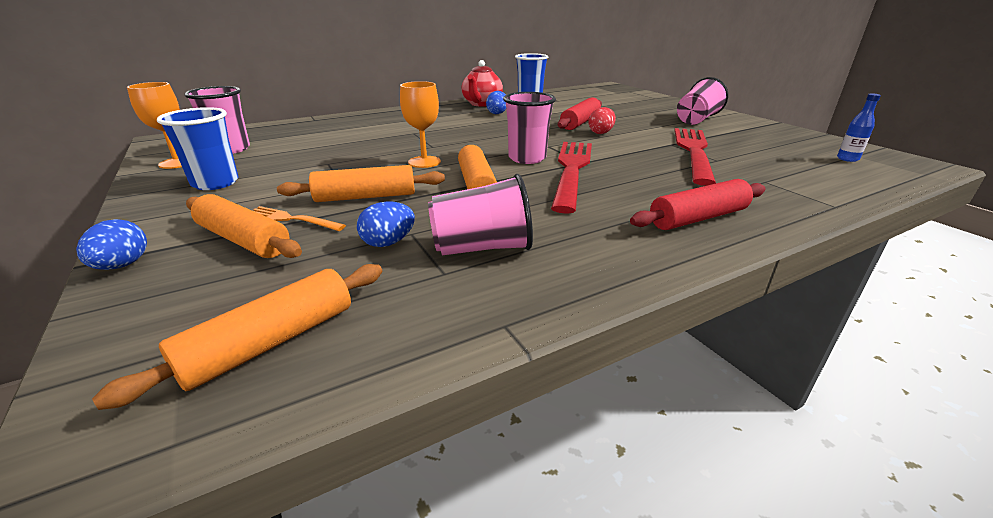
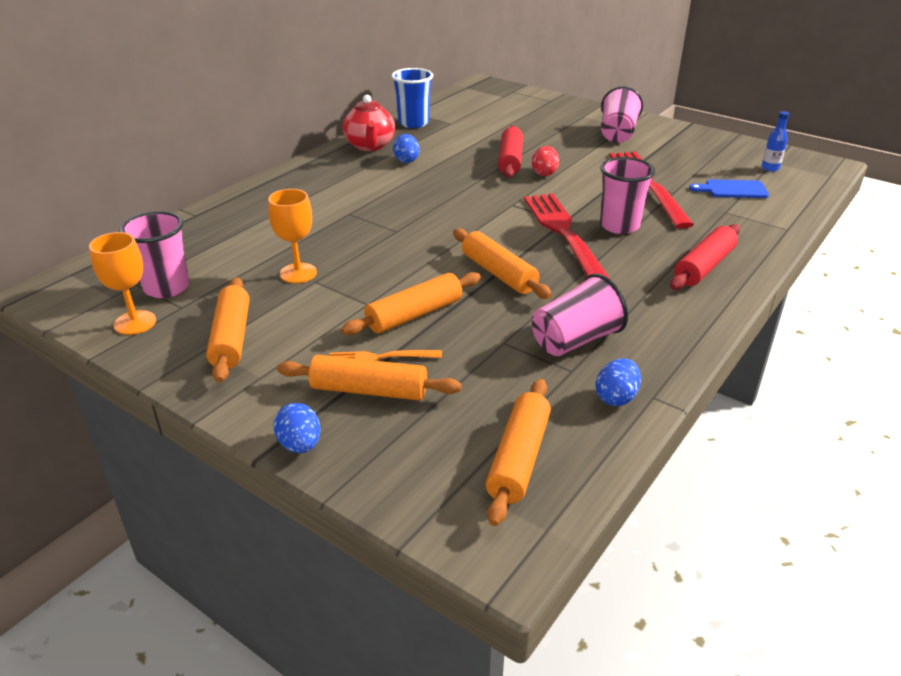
camera: 25 degrees left, 5 degrees up
(215, 183) = (231, 338): blue cup -> orange rolling pin
(388, 243) = (497, 357): blue egg -> blue egg (616, 397)
(424, 162) = (415, 255): orange goblet -> orange goblet (298, 273)
(527, 158) = (509, 227): pink cup -> pink cup (619, 226)
(788, 167) = (732, 189): none -> blue cutting board

